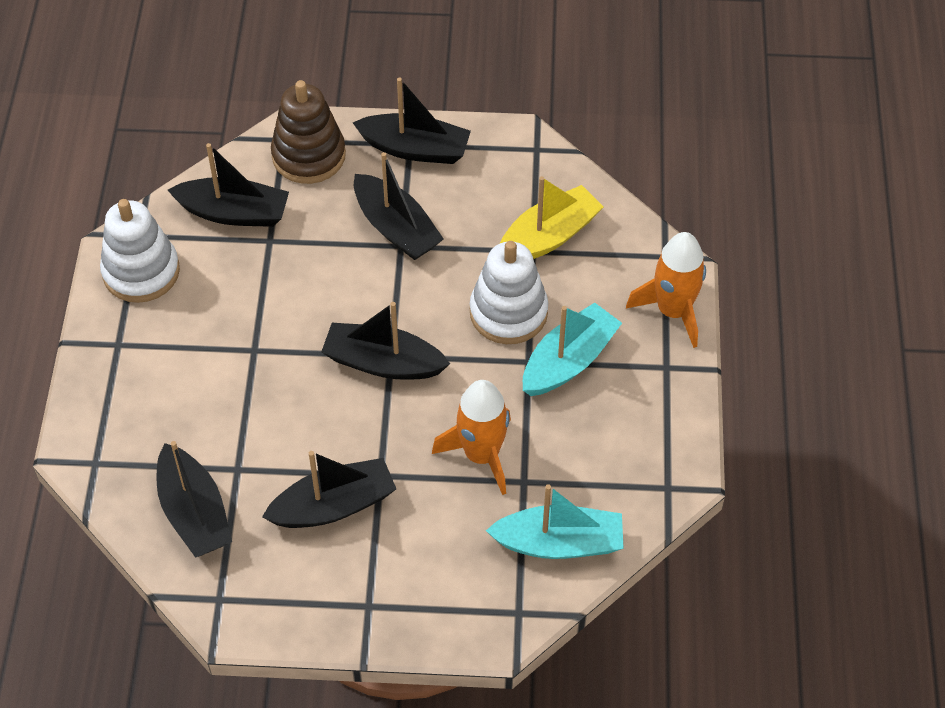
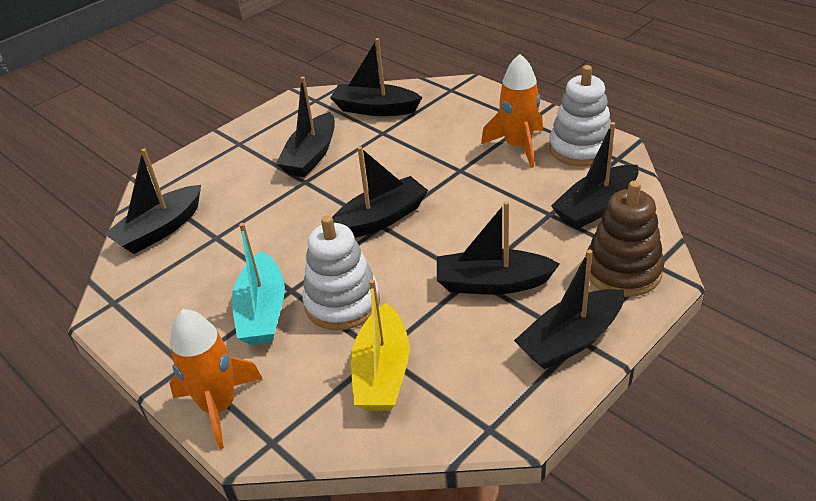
camera: 135 degrees right, 15 degrees down
(481, 455) = (258, 228): orange rocket -> orange rocket (518, 146)
(559, 543) = (160, 230): turquoise boat -> black boat

